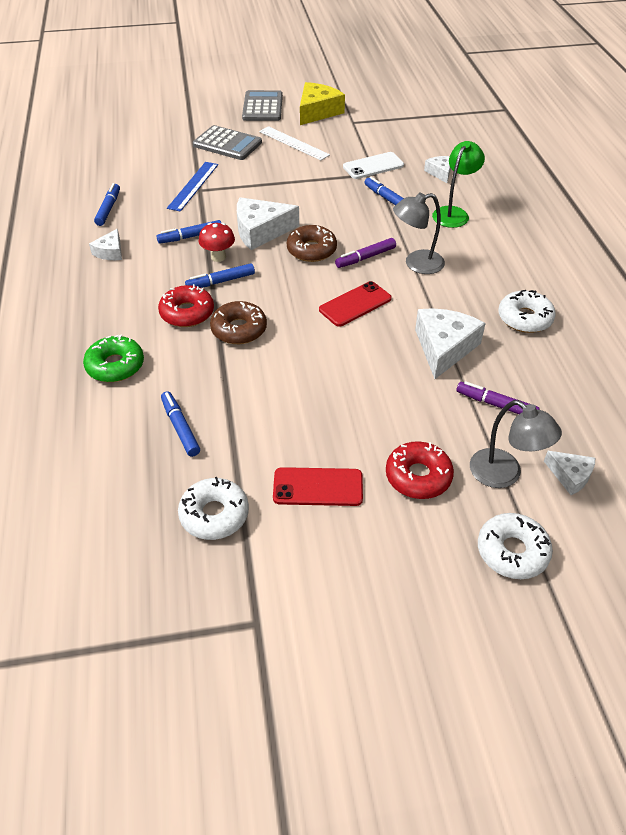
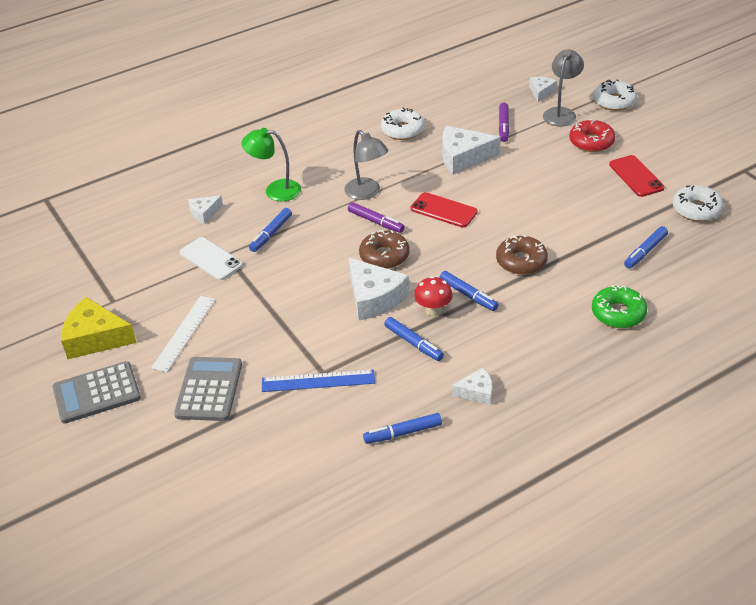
camera: 110 degrees left, 5 degrees down
(187, 313) = (524, 299): red donut -> none

